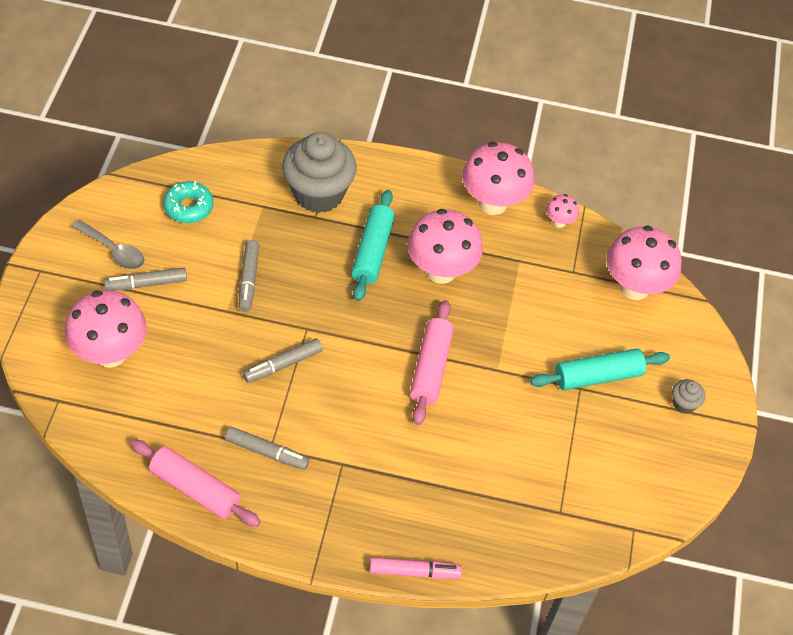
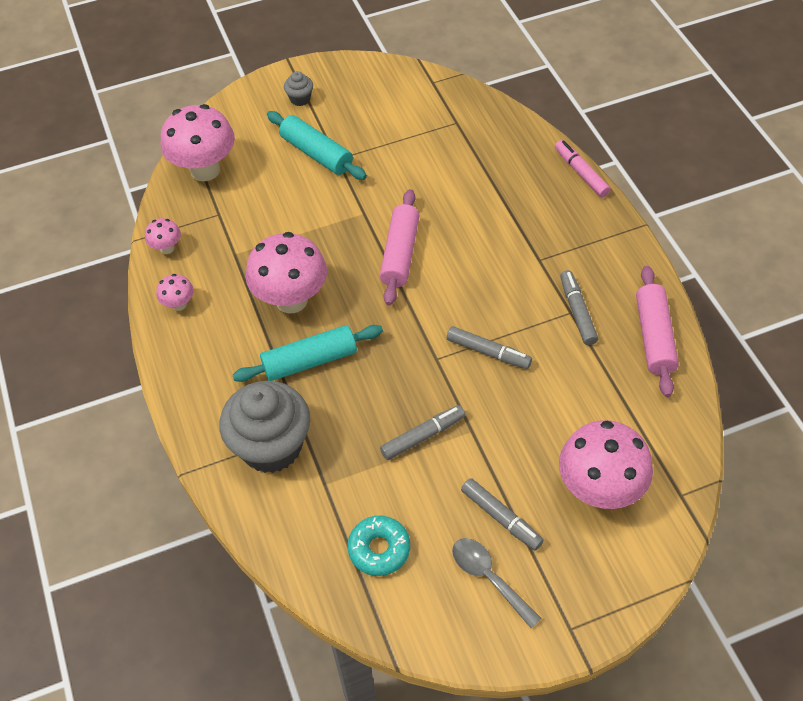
camera: 115 degrees left, 0 degrees up
(113, 250) = (489, 578): grey spoon -> grey spoon turned 45 degrees counterclockwise
(430, 368) = (400, 254): pink rolling pin -> pink rolling pin turned 60 degrees counterclockwise
(493, 203) = (179, 304): pink mushroom -> pink mushroom, size x0.46

